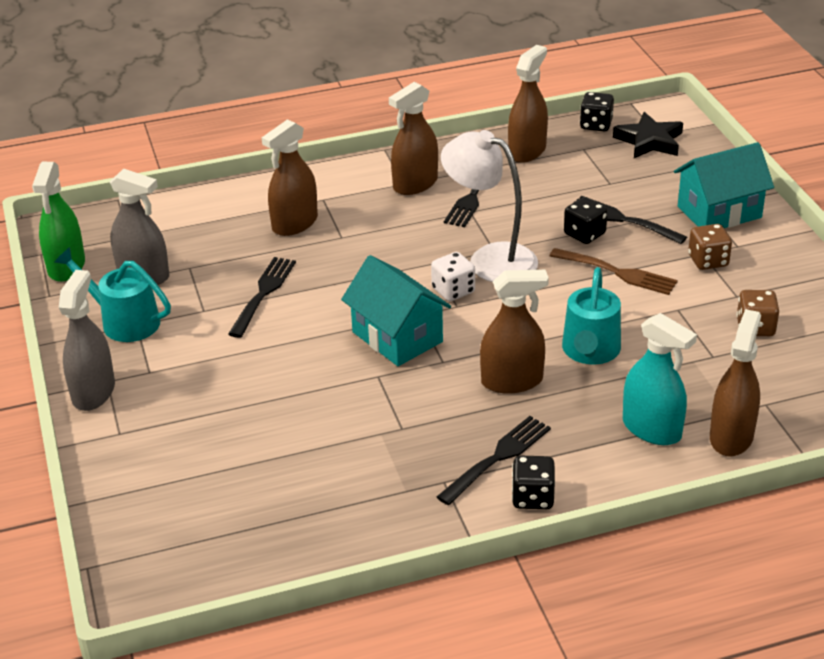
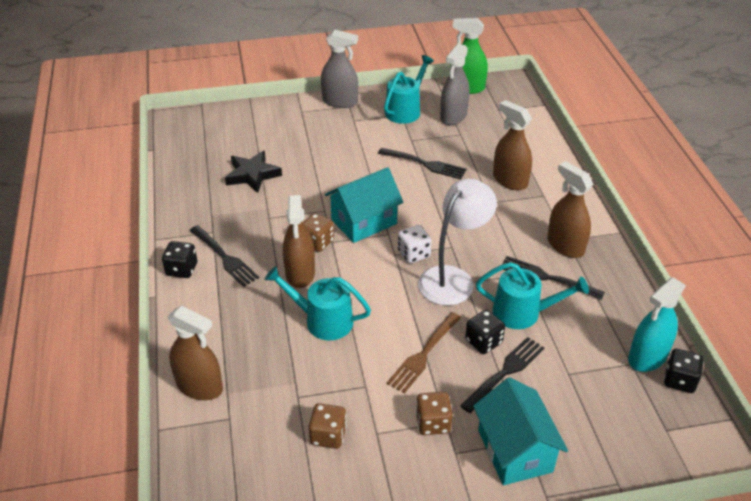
camera: 95 degrees right, 5 degrees up
(447, 374) = (317, 242): none -> brown dice
(527, 151) = (623, 321): brown spray bottle -> none
(533, 210) = (522, 313): none -> turquoise watering can
(649, 141) = (651, 419): black star -> black star (252, 175)
(651, 429) = (224, 341): turquoise spray bottle -> turquoise spray bottle (647, 357)

